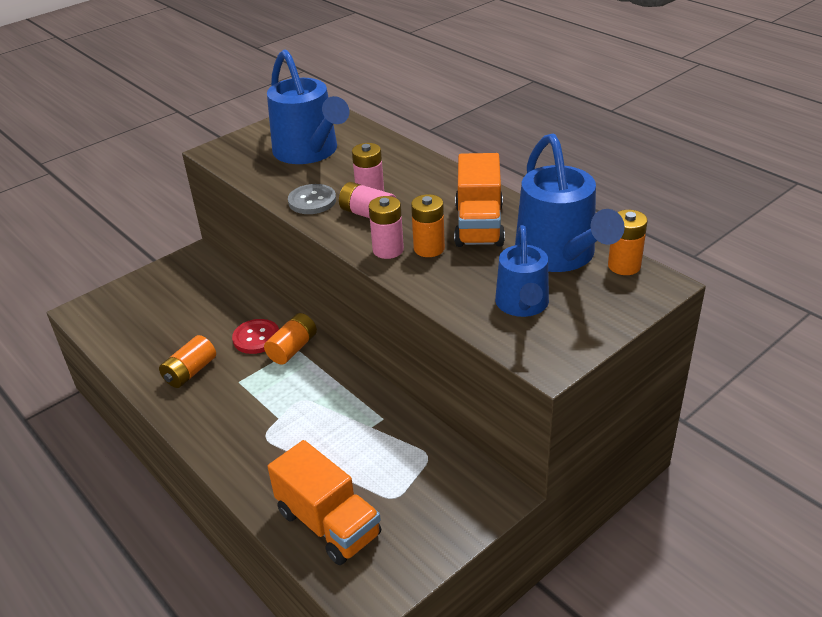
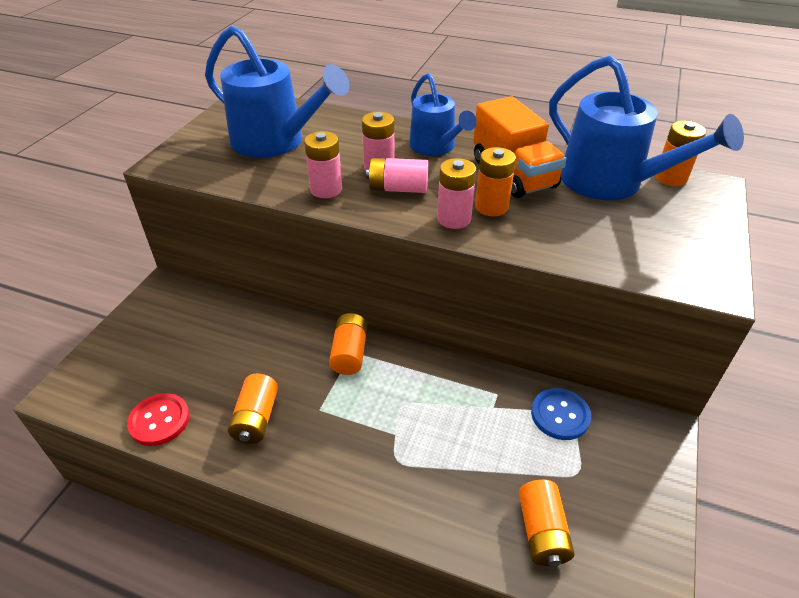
camera: 30 degrees left, 5 degrees up
(256, 338) = (302, 354): red button -> red button (159, 420)
(312, 201) = (326, 189): grey button -> pink battery
(329, 523) = (542, 531): orange truck -> orange battery
(420, 452) = (560, 415): none -> blue button
(522, 305) = (632, 237): blue watering can -> blue watering can (436, 147)

